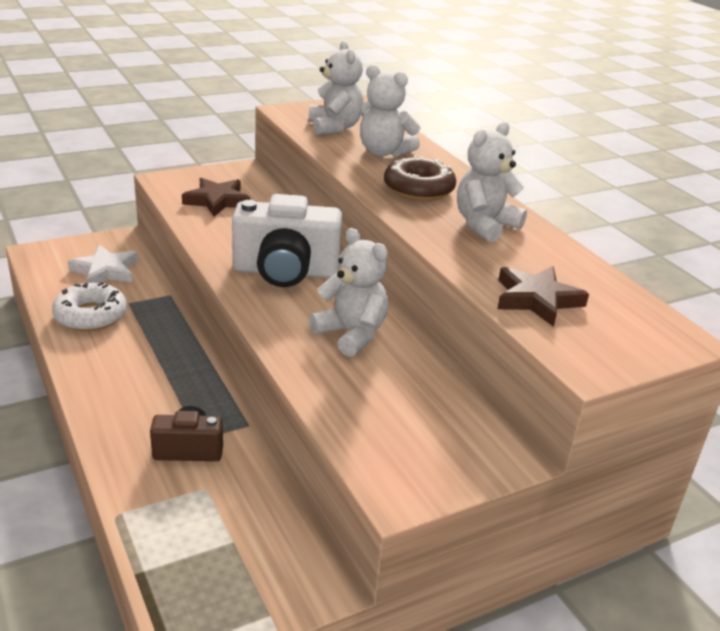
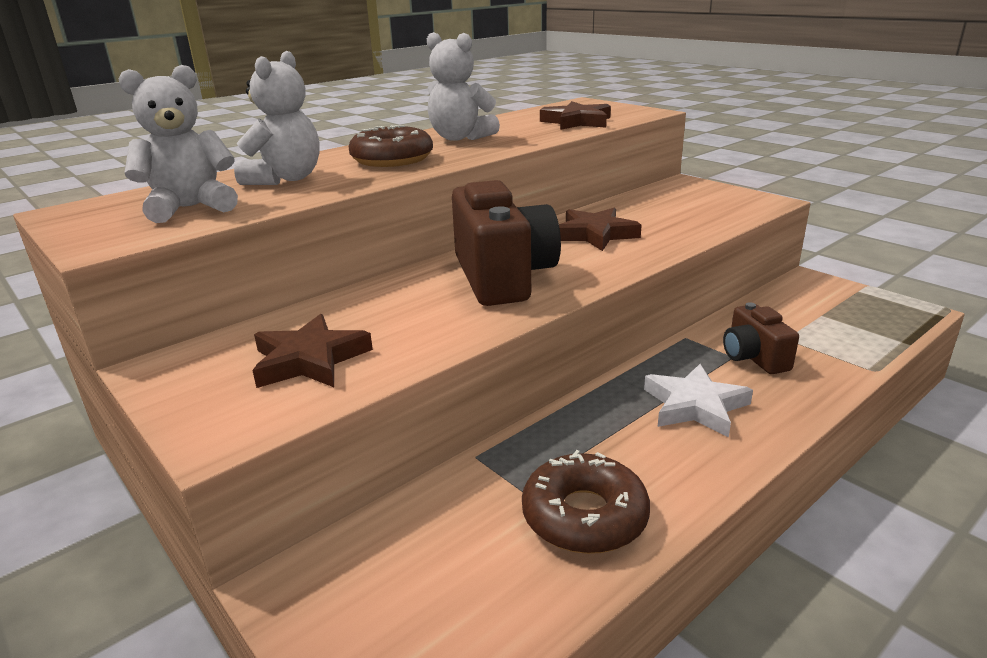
camera: 100 degrees left, 5 degrees down
(91, 316) = (584, 516): white donut -> brown donut
(105, 271) = (432, 557): white star -> white star (695, 406)
(285, 272) = (502, 277): white camera -> brown camera
(351, 334) = (595, 234): white teddy bear -> brown star

